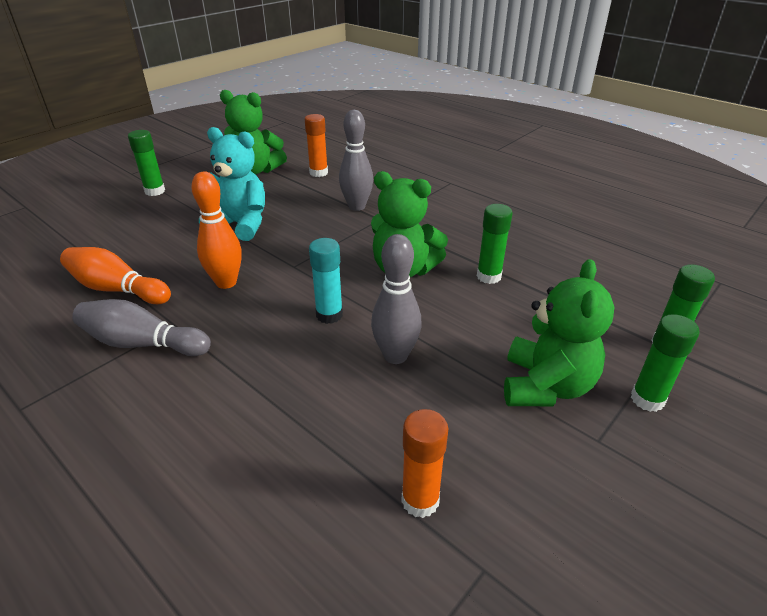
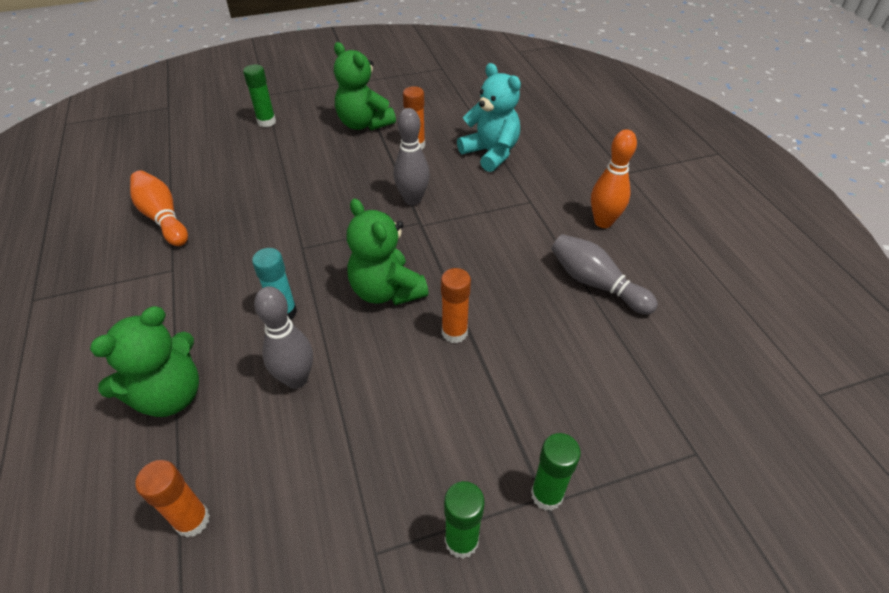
camera: 30 degrees right, 10 degrees up
(143, 343) = (139, 278): grey bowling pin -> grey bowling pin (596, 283)
(226, 282) = (239, 243): orange bowling pin -> orange bowling pin (603, 222)
(240, 225) = (299, 184): turquoise teddy bear -> turquoise teddy bear (490, 153)
(488, 276) = (454, 332): green glue stick -> orange glue stick
(546, 386) = (386, 475): green teddy bear -> green teddy bear (170, 395)

